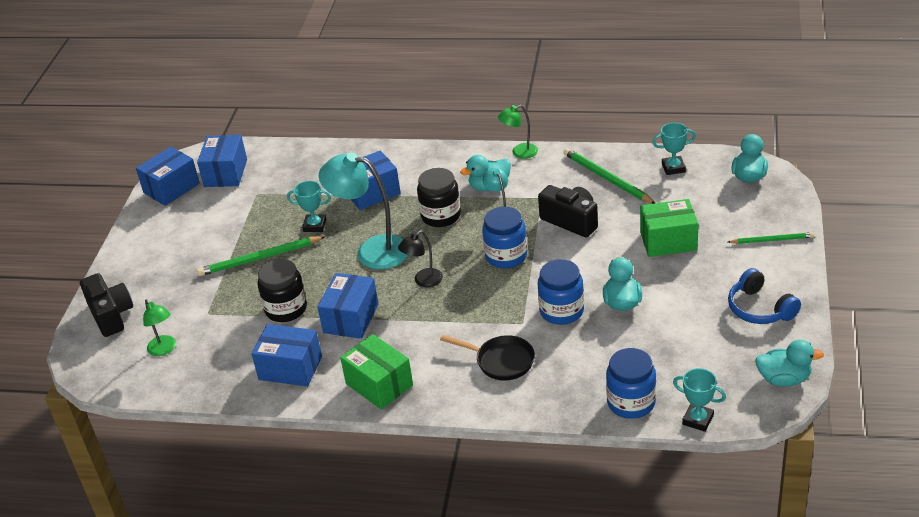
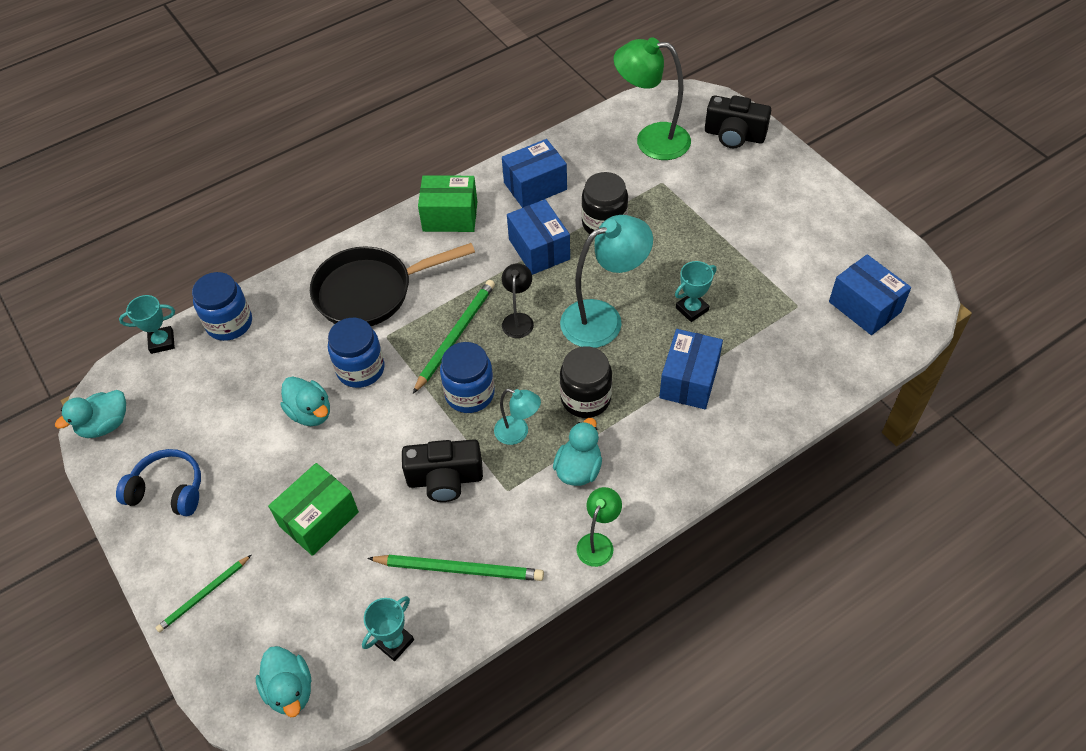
camera: 135 degrees right, 15 degrees up
(164, 349) = (651, 140): green lamp -> green lamp, size x1.91
(171, 188) = (885, 259): blue box -> none
(259, 258) = (692, 248): green pencil -> green pencil (456, 336)
(501, 361) = (370, 292): black pan -> black pan, size x1.68

